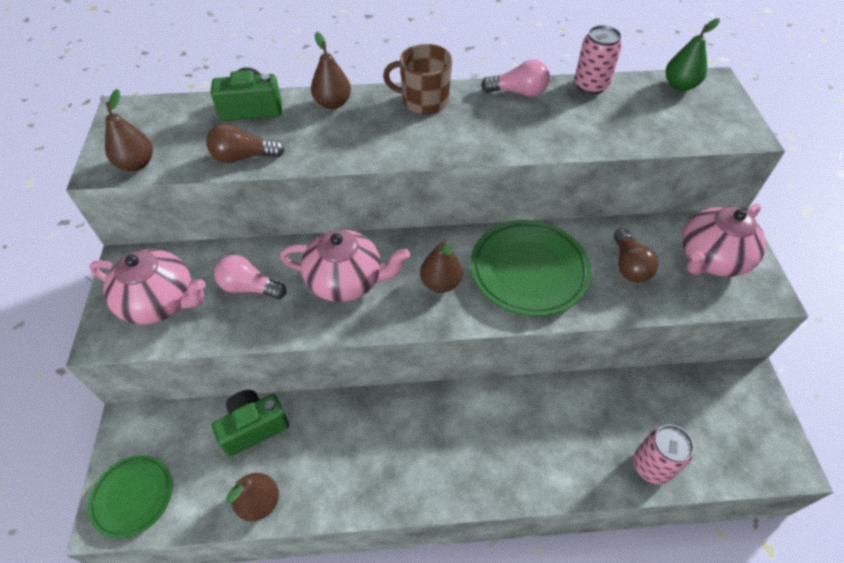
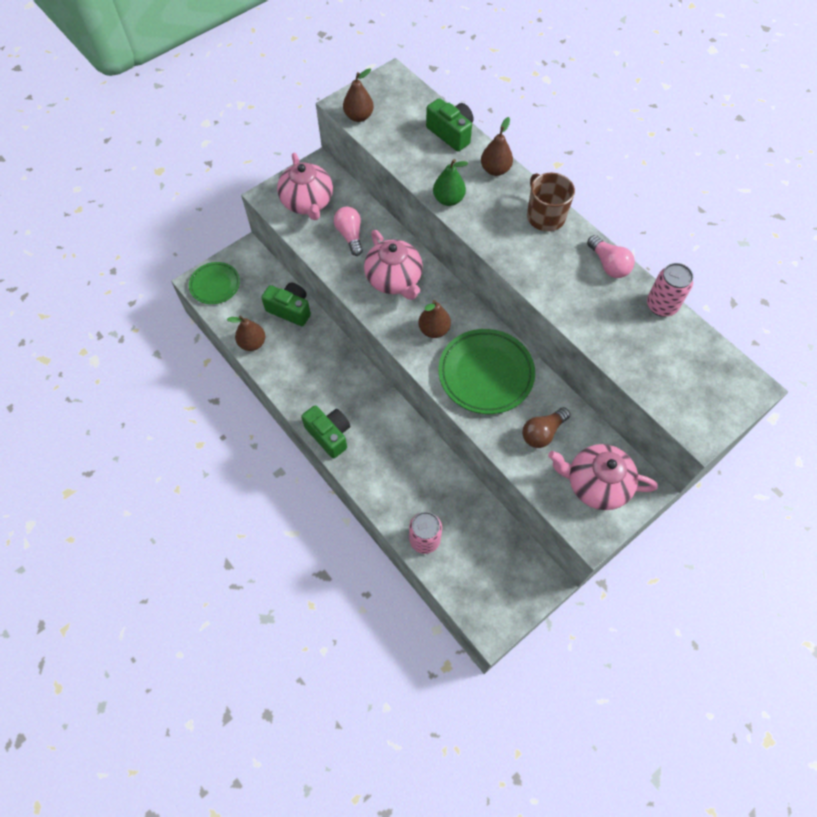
camera: 55 degrees right, 10 degrees up
(244, 157) = (408, 159): brown light bulb -> none
(455, 488) = (329, 435): none -> green camera
(680, 85) = (721, 364): green pear -> green pear (448, 199)

